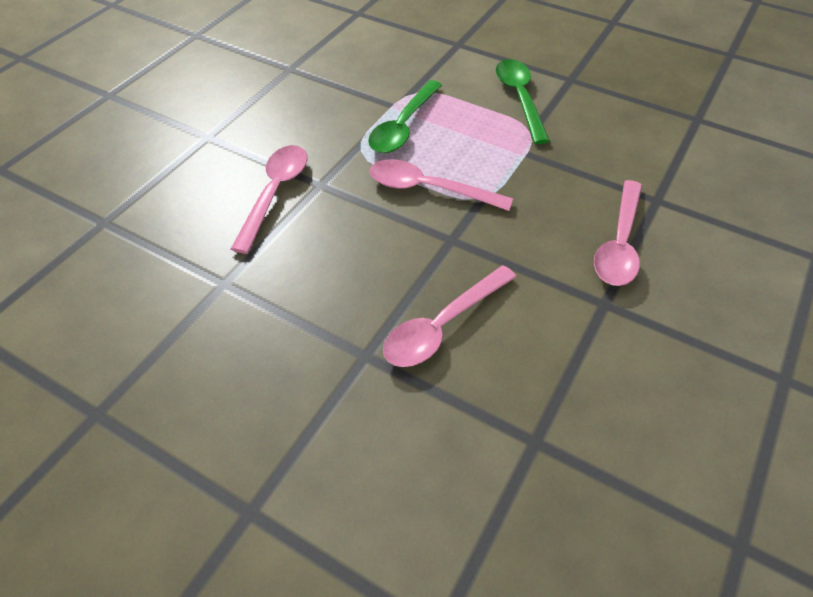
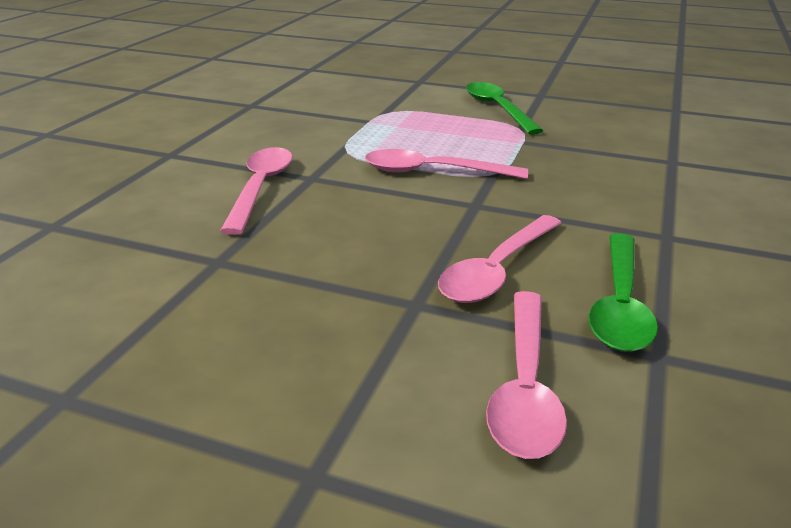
camera: 10 degrees left, 20 degrees down
(403, 127) = (386, 133): green spoon -> green spoon (619, 305)
(619, 244) = (654, 193): pink spoon -> pink spoon (525, 387)

